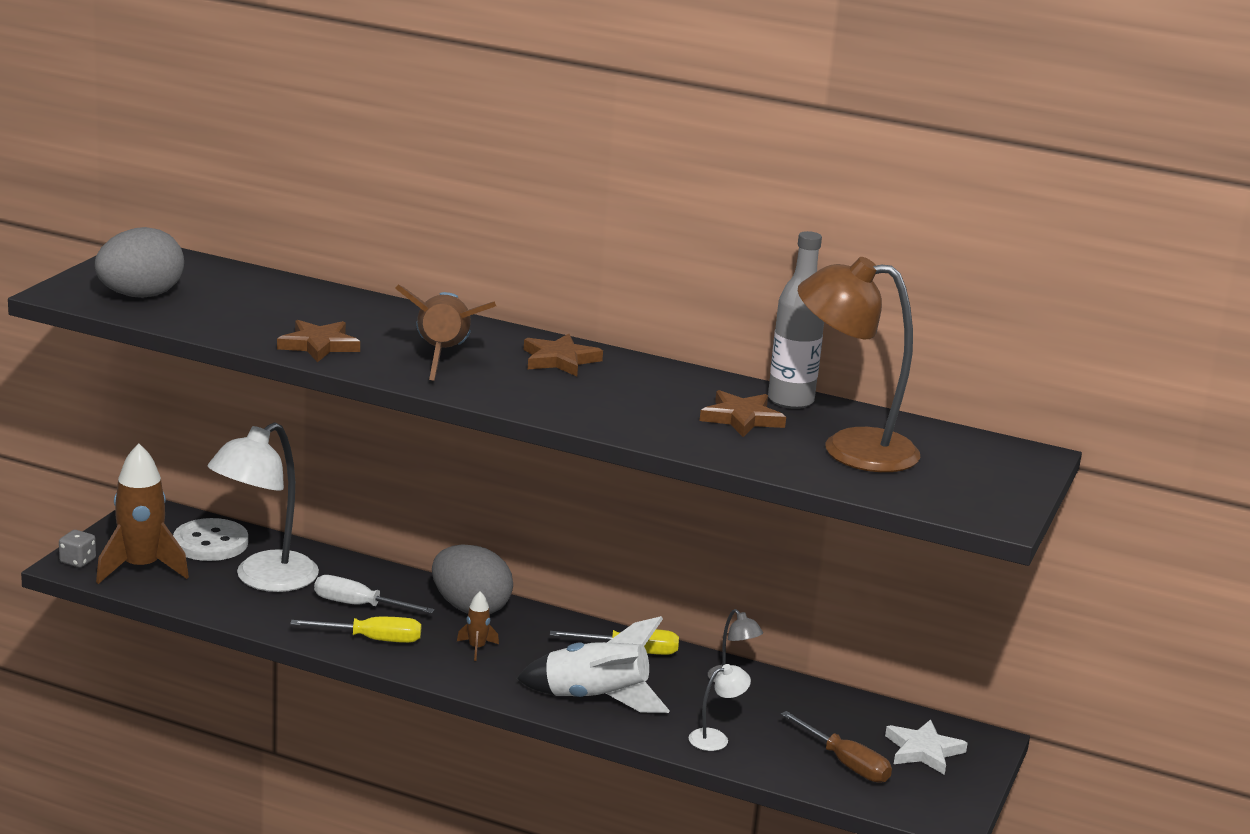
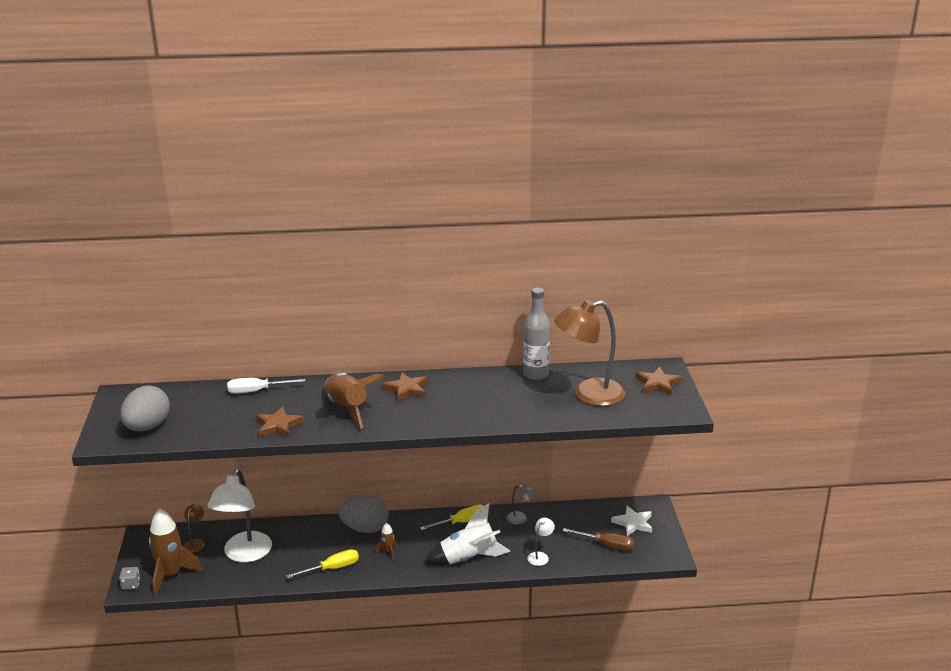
camera: 25 degrees left, 5 degrees up
(210, 543) = (195, 543): white button -> brown lamp
(359, 605) = (308, 550): white screwdriver -> white screwdriver (257, 391)
(741, 418) = (525, 394): brown star -> brown star (658, 384)

